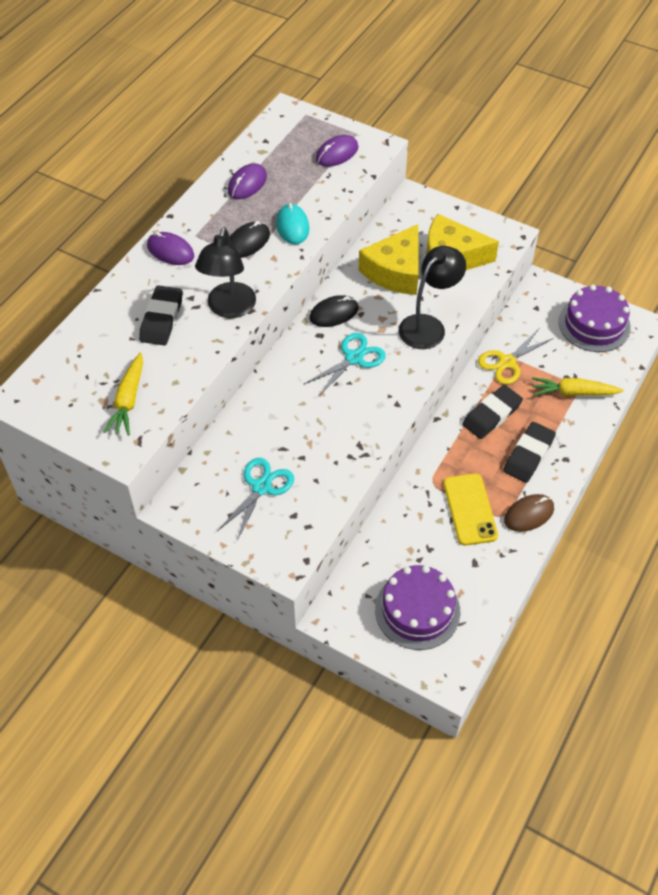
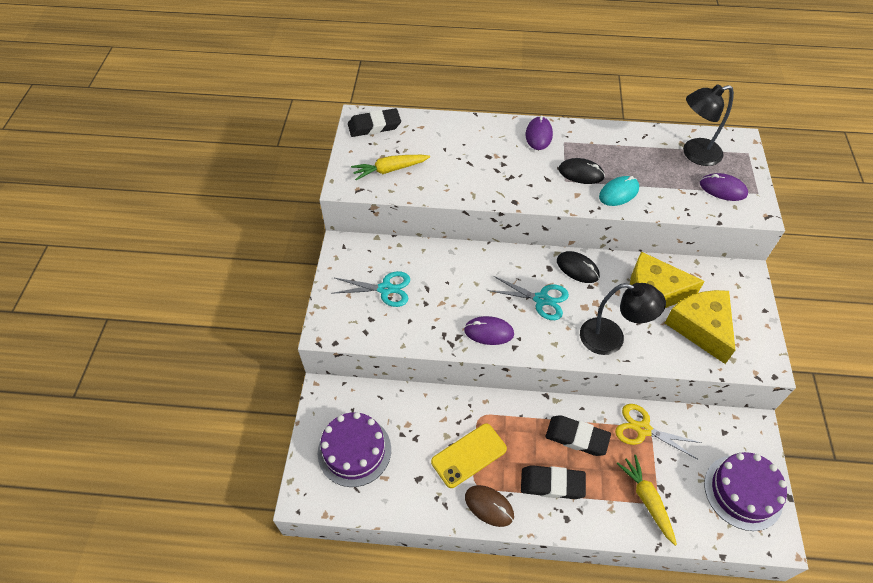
camera: 65 degrees right, 0 degrees up
(162, 319) = (472, 157): black eraser -> black eraser (374, 126)
(229, 309) = (507, 189): black lamp -> black lamp (694, 154)
(247, 184) = (640, 149): purple mouse -> purple mouse (489, 332)

